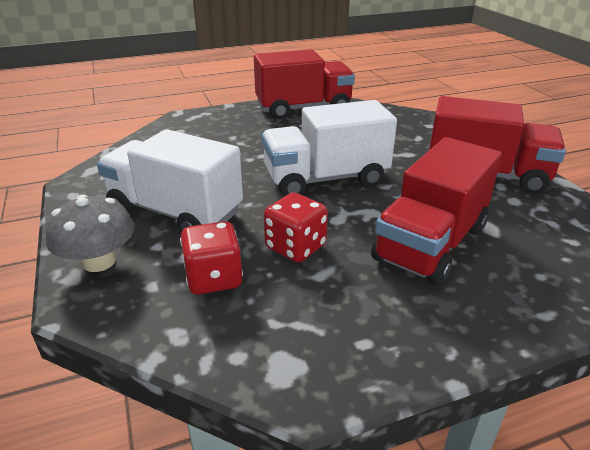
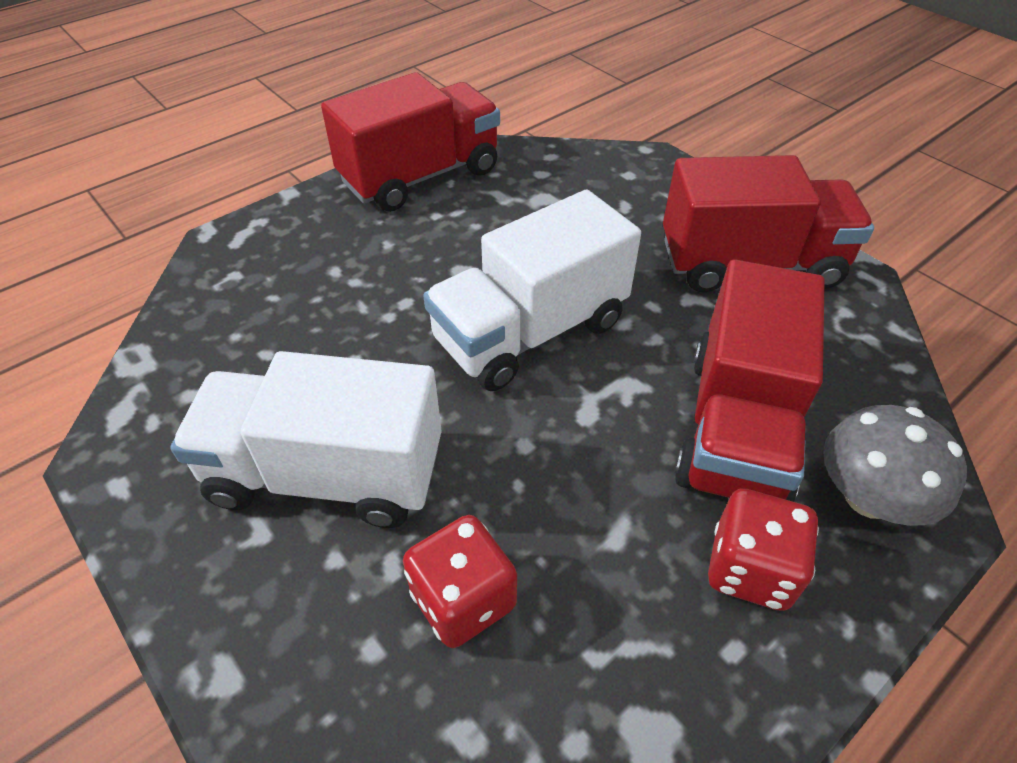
camera: 20 degrees left, 15 degrees up
(99, 261) = (254, 627): grey mushroom -> grey mushroom (869, 497)
(295, 247) = (554, 492): red dice -> red dice (750, 569)

